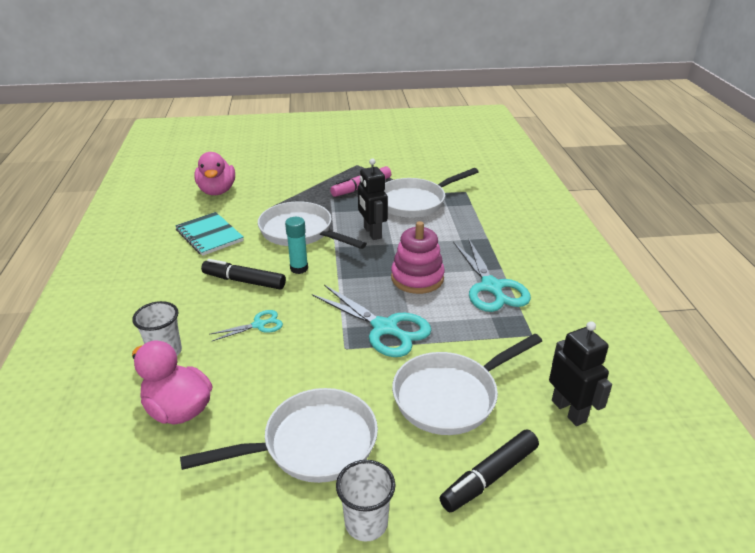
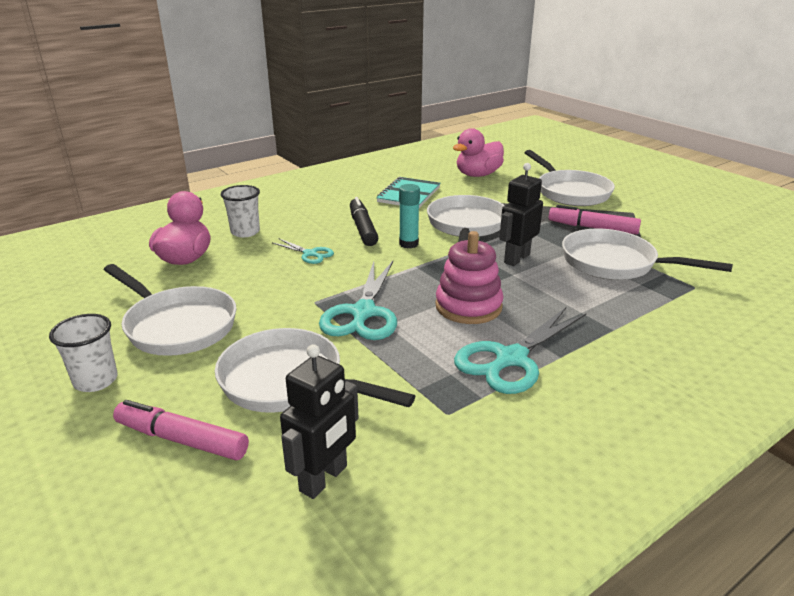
camera: 60 degrees right, 5 degrees down
(299, 170) = (570, 192): none -> white pan
(489, 477) = (181, 440): black marker -> pink marker

